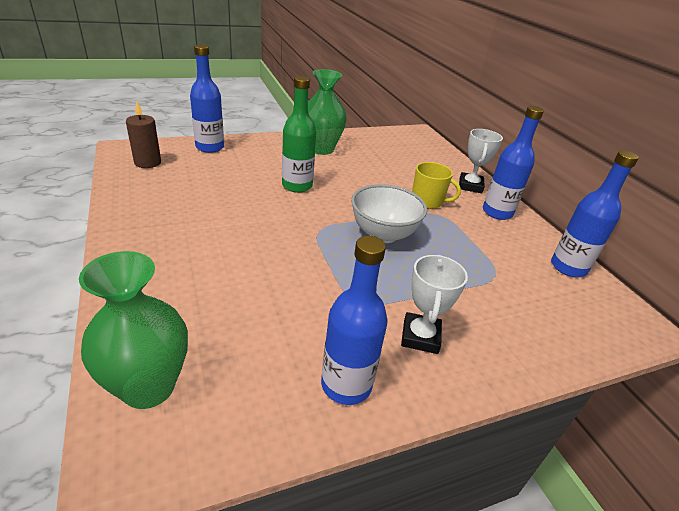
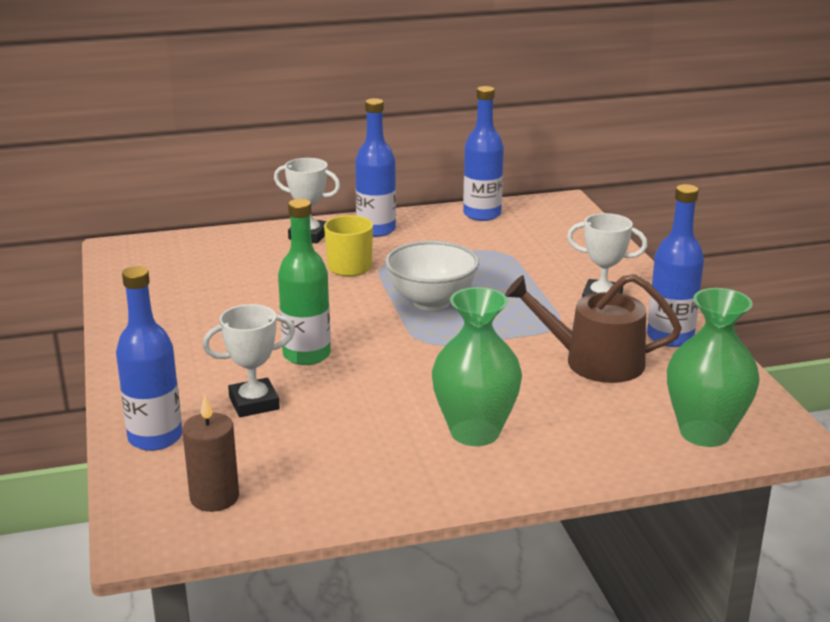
camera: 80 degrees left, 10 degrees down
(240, 171) = (254, 403): none -> white trophy
(291, 319) = (594, 361): none -> brown watering can
(321, 149) = (178, 332): green vase -> green vase (475, 432)

